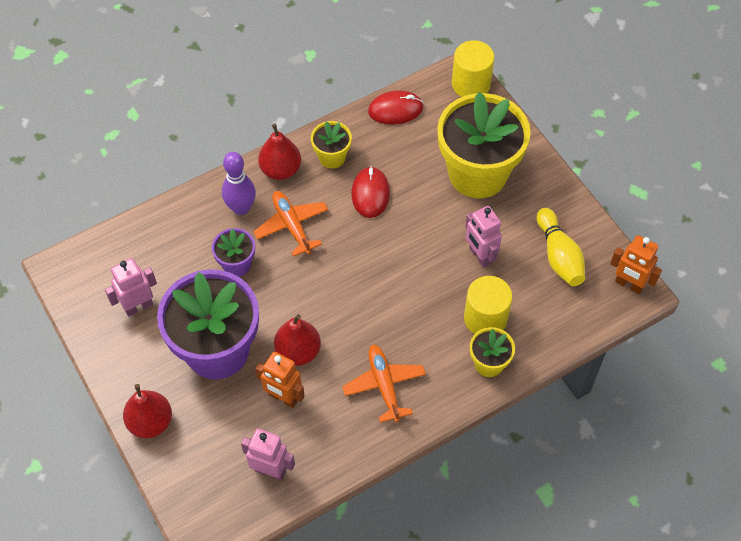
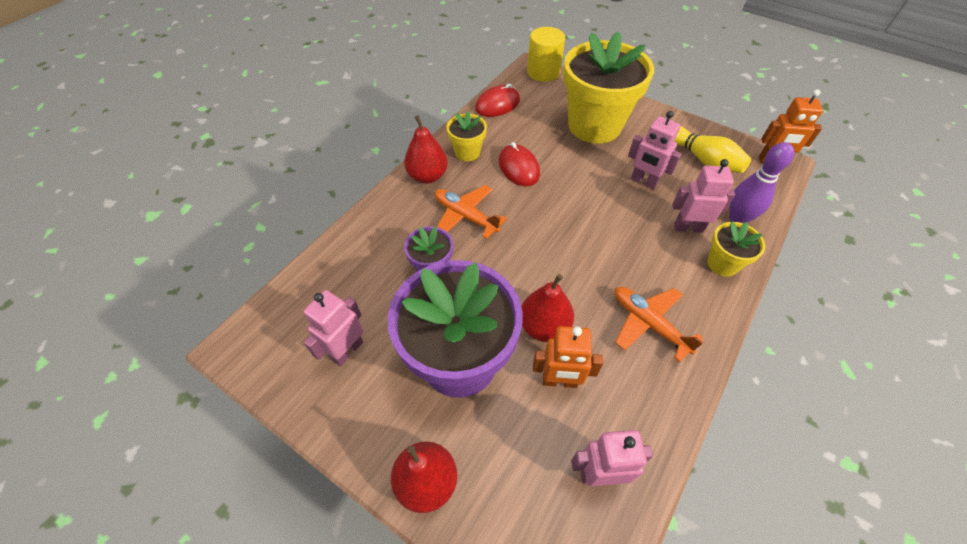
camera: 25 degrees left, 5 degrees down
(241, 208) = (408, 218): purple bowling pin -> purple bowling pin (737, 219)
(485, 318) = (688, 227): yellow cylinder -> pink robot

